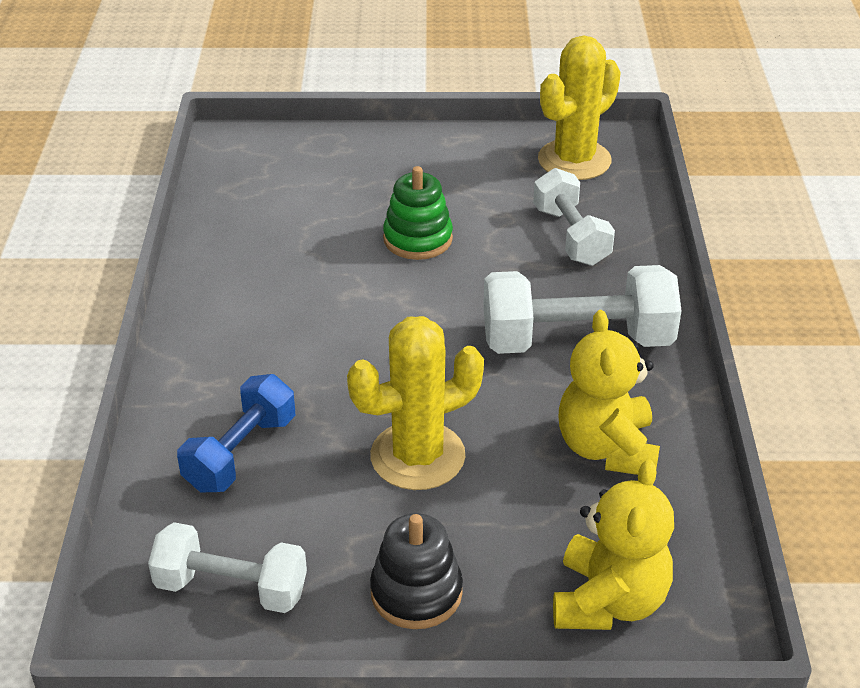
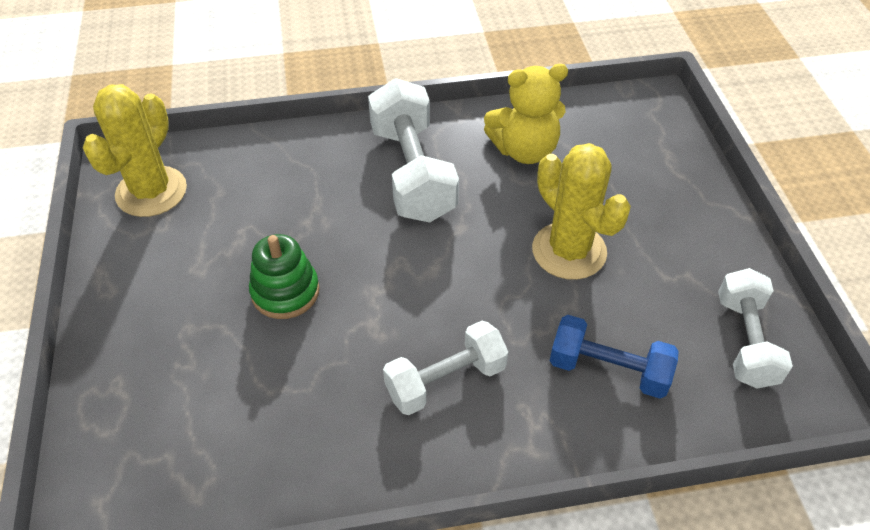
camera: 100 degrees left, 10 degrees up
(416, 592) = (696, 233): black stacking toy -> none
(571, 236) = (273, 186): white dumbbell -> white dumbbell (445, 380)
(574, 160) = (151, 192): yellow cactus -> yellow cactus turned 75 degrees clockwise
(608, 601) = (657, 142): yellow teddy bear -> none

